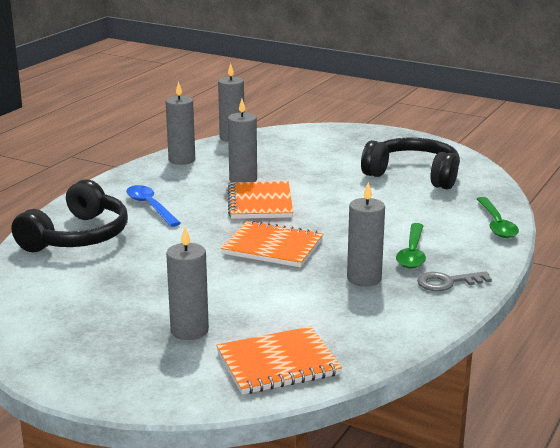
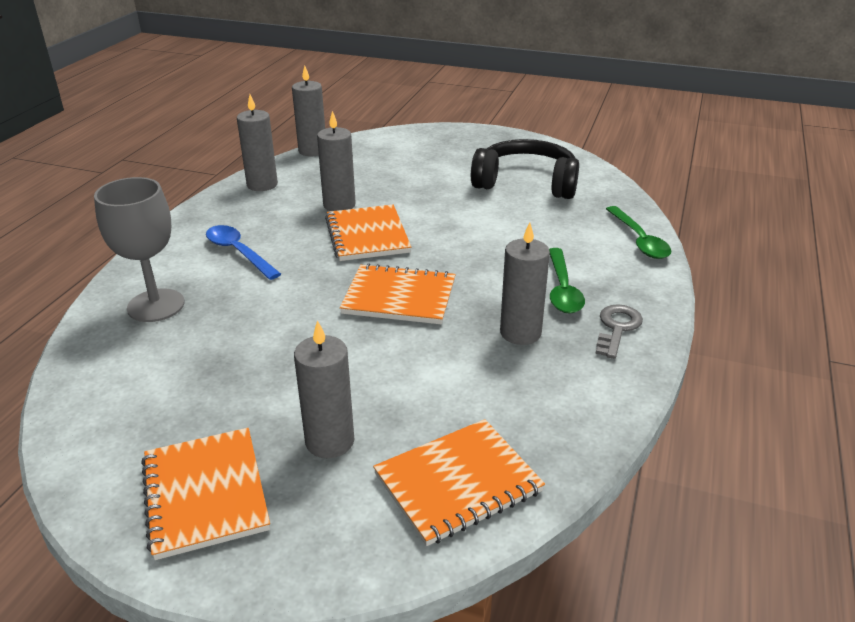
camera: 10 degrees left, 10 degrees up
(77, 236) = (156, 305): black headphones -> grey goblet
(91, 351) = (205, 494): none -> orange notebook
(447, 282) = (617, 328): grey key -> grey key turned 135 degrees clockwise

